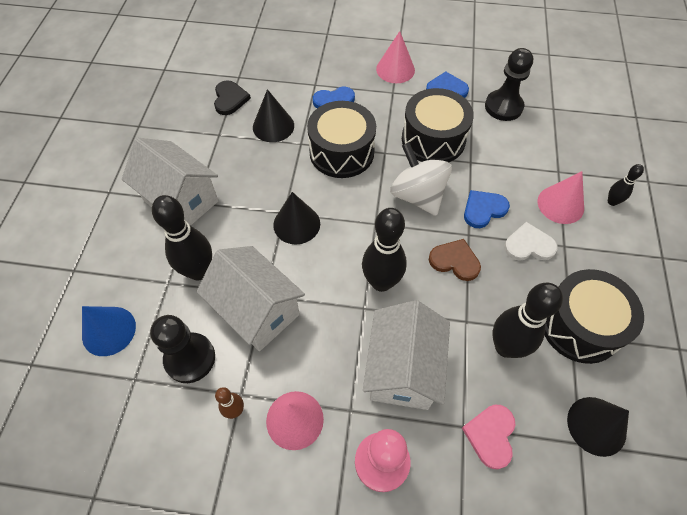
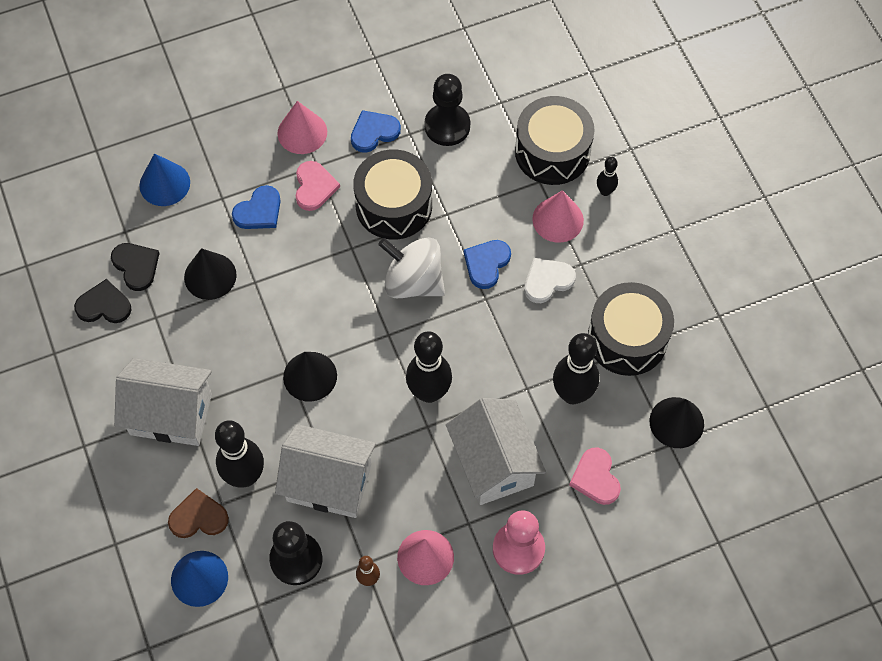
camera: 30 degrees left, 5 degrees up
(192, 112) = (104, 305): none -> black heart
(284, 61) = (164, 184): none -> blue cone
(341, 152) = (305, 270): black drum -> black drum (552, 152)
(382, 104) = (314, 187): none -> pink heart
(455, 261) = (486, 334): brown heart -> brown heart (198, 517)

